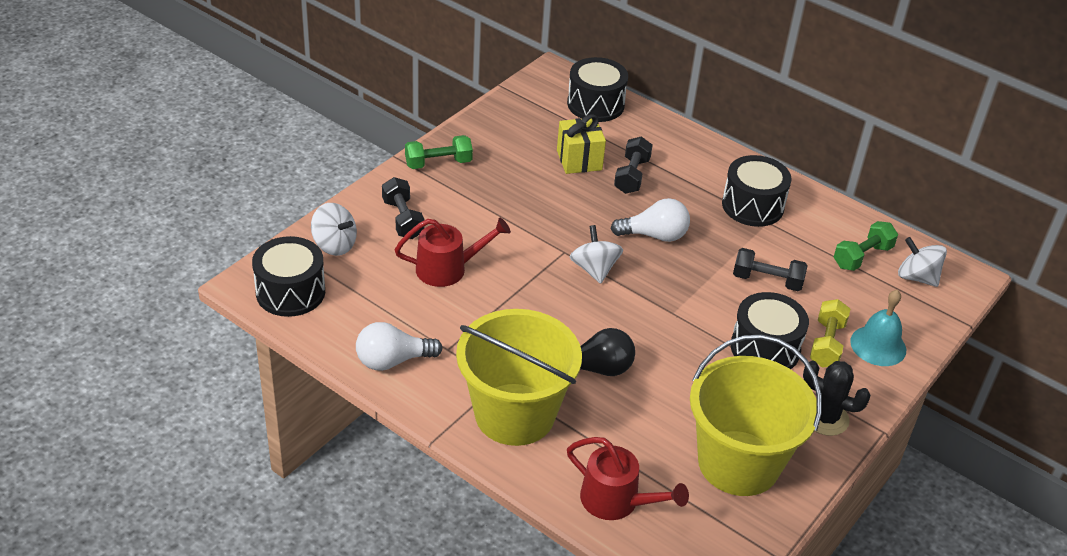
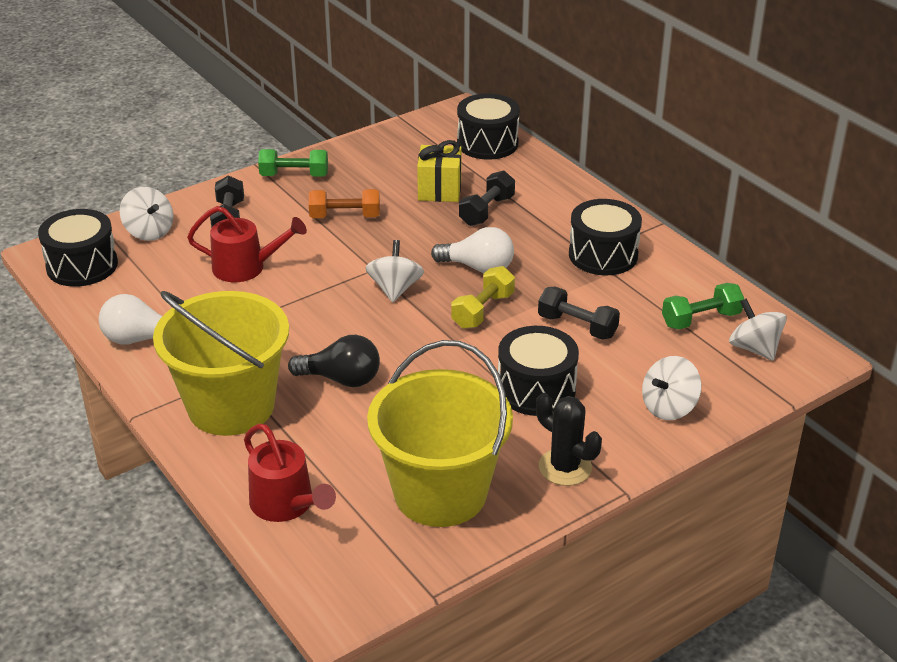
camera: 20 degrees right, 5 degrees down
(509, 200) = (345, 216): none -> orange dumbbell
(826, 344) = (609, 396): yellow dumbbell -> yellow dumbbell (483, 310)
(878, 345) = (668, 407): turquoise bell -> white spinning top

